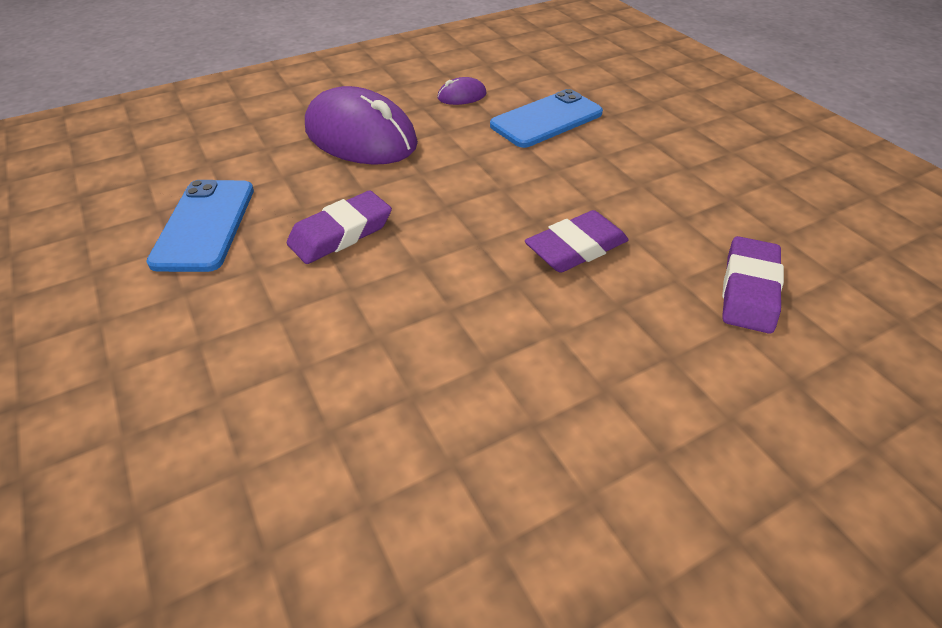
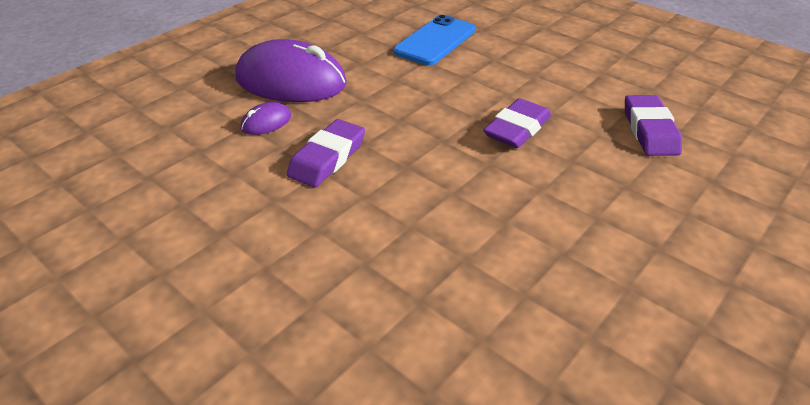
camera: 20 degrees left, 5 degrees down
(204, 225) = (201, 178): blue phone -> none
(462, 96) = (355, 34): purple mouse -> purple mouse (266, 122)

